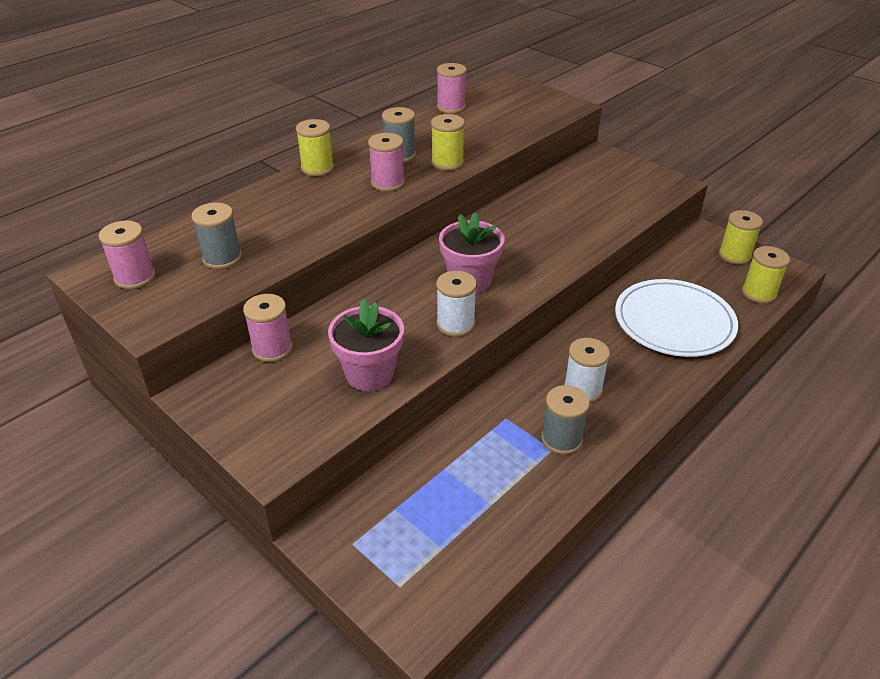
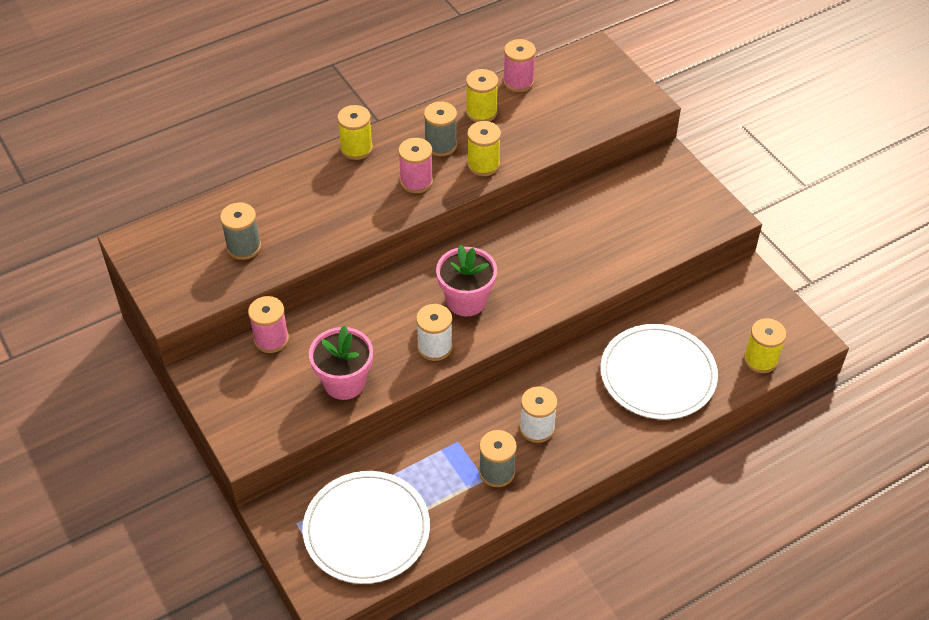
camera: 15 degrees right, 10 degrees up
(135, 277) = (168, 254): pink spool -> none
(441, 532) = (366, 530): none -> white plate
(734, 255) = (763, 309): yellow spool -> yellow spool (481, 112)

